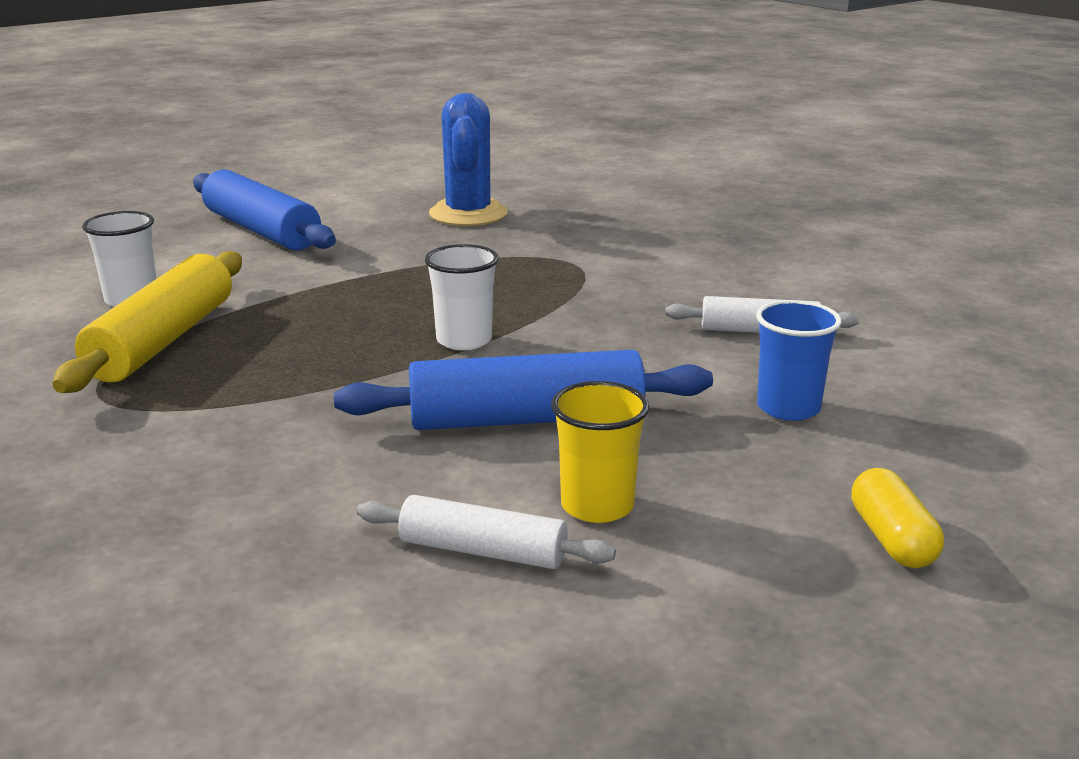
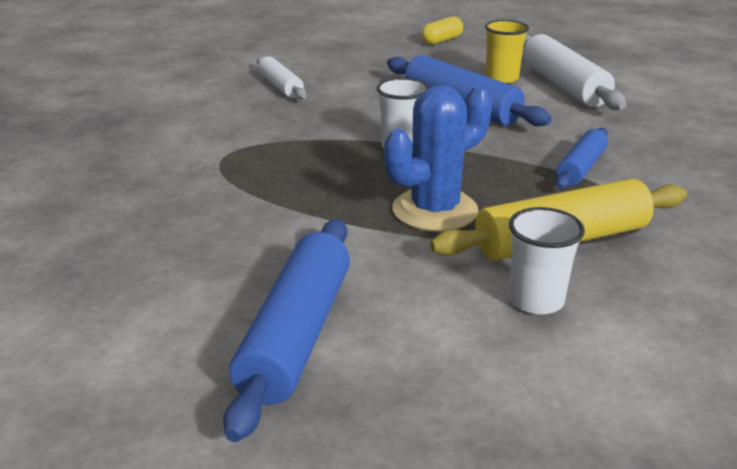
camera: 125 degrees left, 5 degrees up
(239, 415) = (581, 168): none -> blue rolling pin
(468, 214) = (132, 239): blue cactus -> blue cactus (435, 210)
(483, 551) = (563, 85): white rolling pin -> white rolling pin, size x1.70
(788, 408) = (365, 67): blue cup -> none

